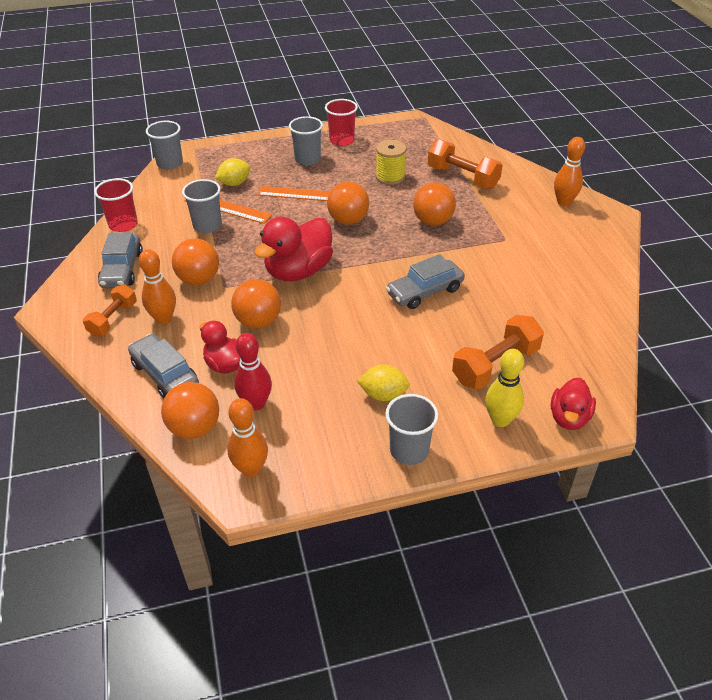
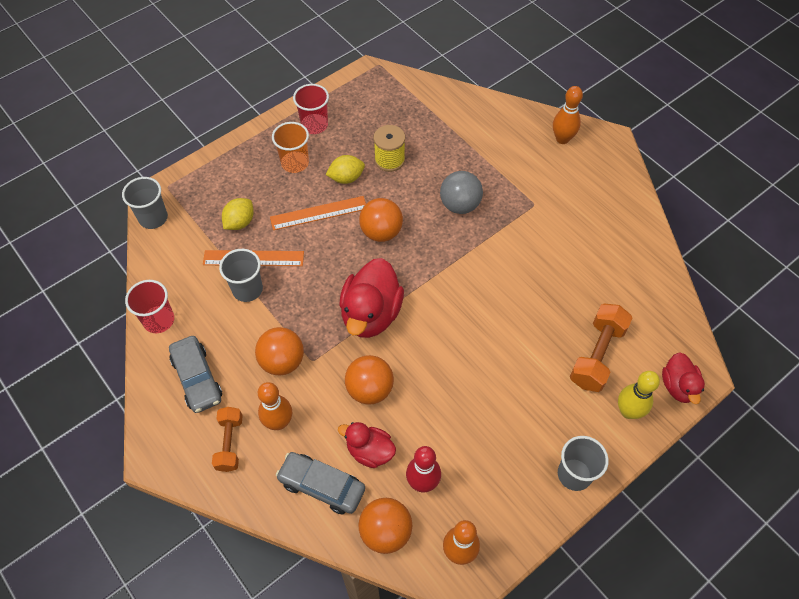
camera: 25 degrees left, 15 degrees up
(307, 159) = (295, 163): grey cup -> orange cup
(383, 395) = (523, 426): yellow lemon -> yellow lemon (346, 178)
(425, 291) = (497, 295): grey car -> none
(433, 221) = (460, 205): orange ball -> grey ball
(462, 178) = (458, 138): orange dumbbell -> none

